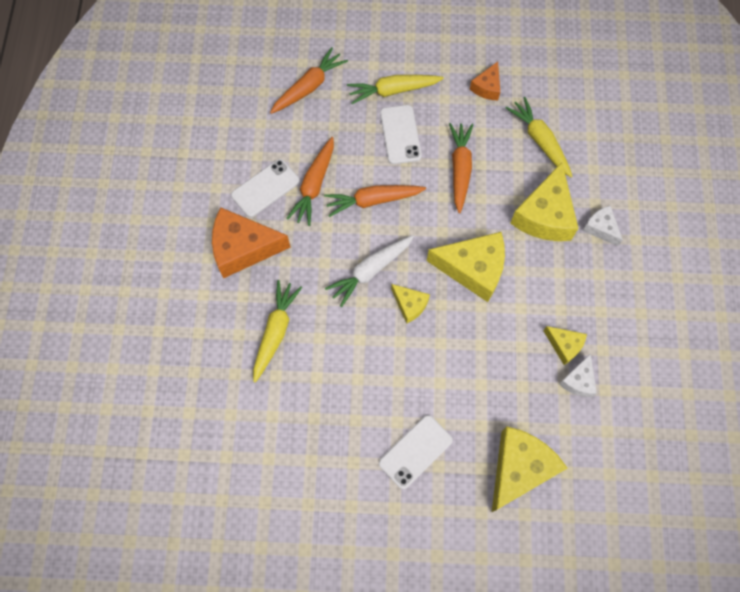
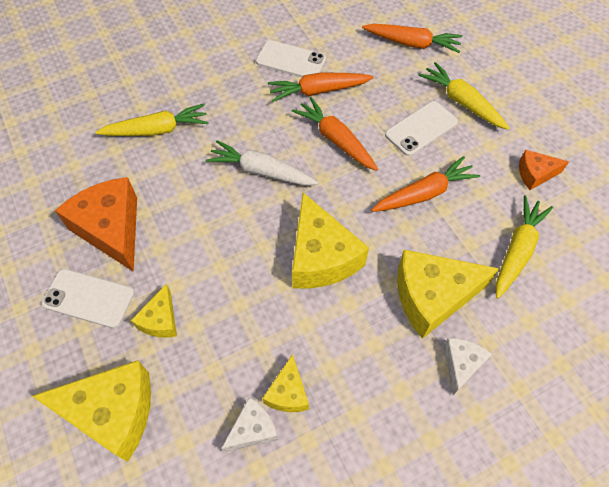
camera: 60 degrees right, 10 degrees down
(243, 248) = (223, 72): orange cheese -> orange cheese (111, 229)
(410, 305) = (246, 219): yellow cheese -> yellow cheese (160, 320)
(578, 381) = (252, 429): white cheese -> white cheese turned 150 degrees clockwise

